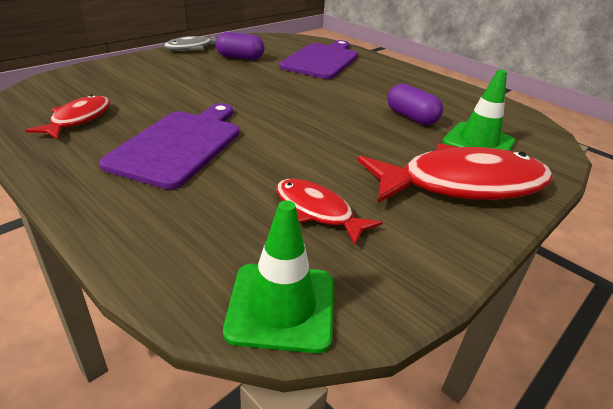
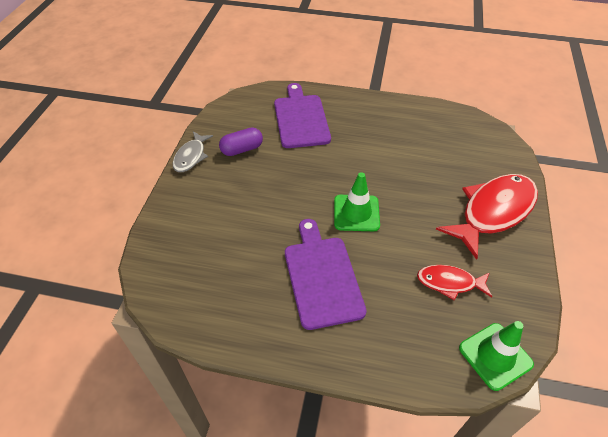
camera: 30 degrees left, 15 degrees up
(78, 119) = (229, 295): red fish -> none
(411, 117) = (417, 160): purple capsule -> none
(478, 142) = (470, 165): green traffic cone -> green traffic cone (356, 213)

